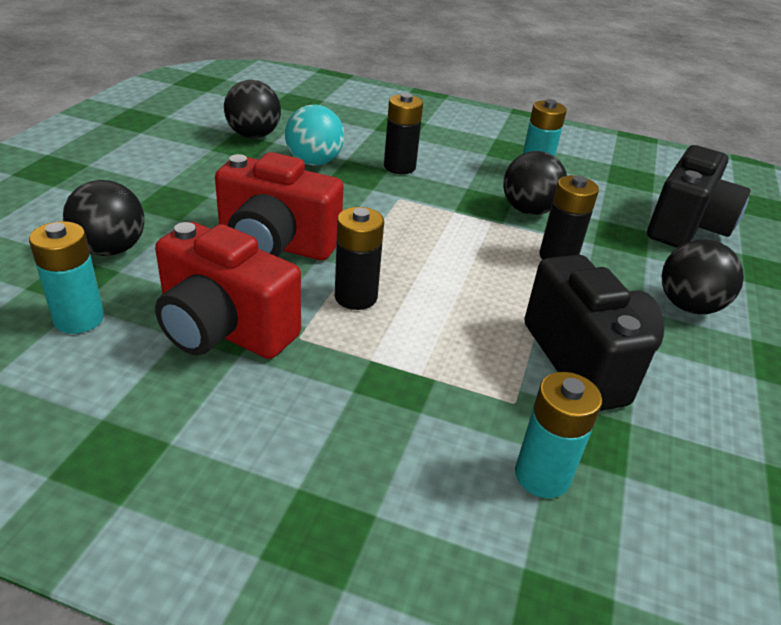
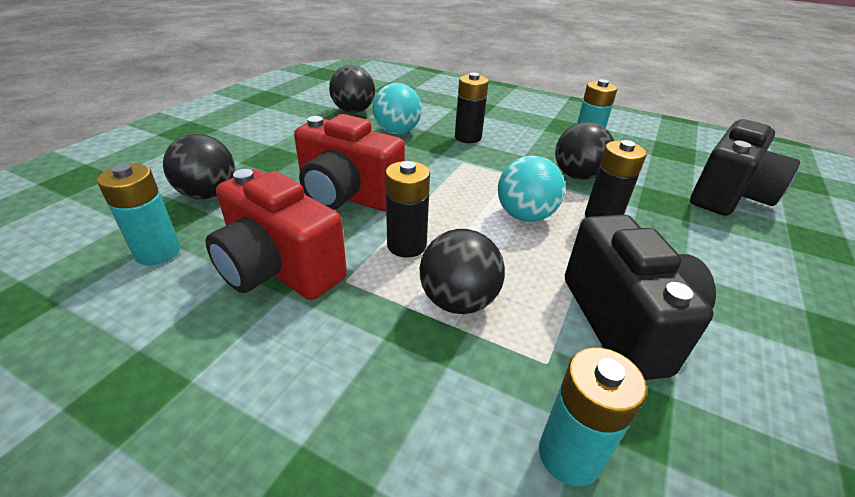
camera: 10 degrees right, 0 degrees up
(476, 258) = (525, 216): none -> turquoise ball
(688, 306) = (734, 271): black ball -> black ball (458, 301)

